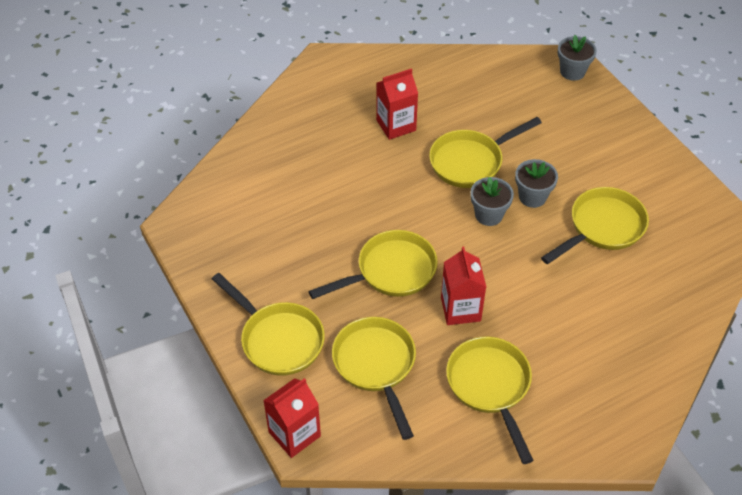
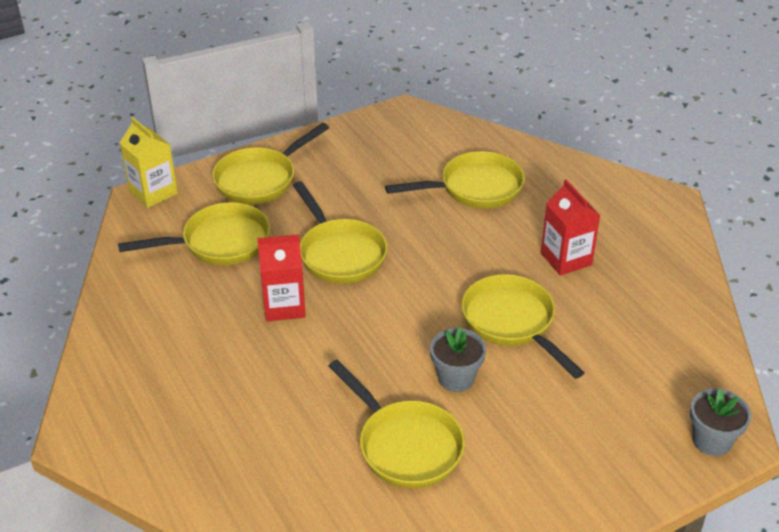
camera: 90 degrees right, 10 degrees down
(294, 434) = (153, 192): red carton -> yellow carton
(489, 215) = (424, 335): grey flower pot -> none
(490, 387) = (179, 325): yellow pan -> yellow pan (474, 188)

